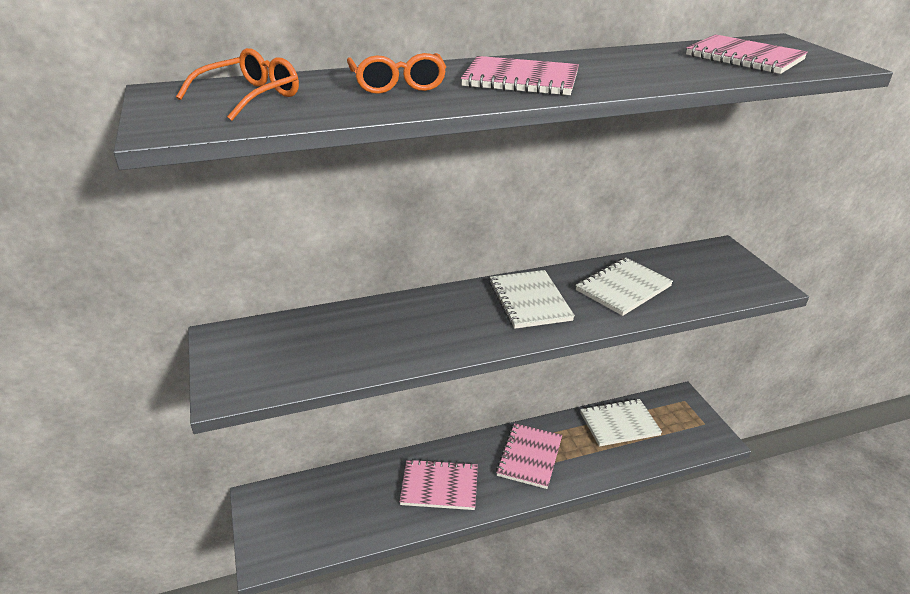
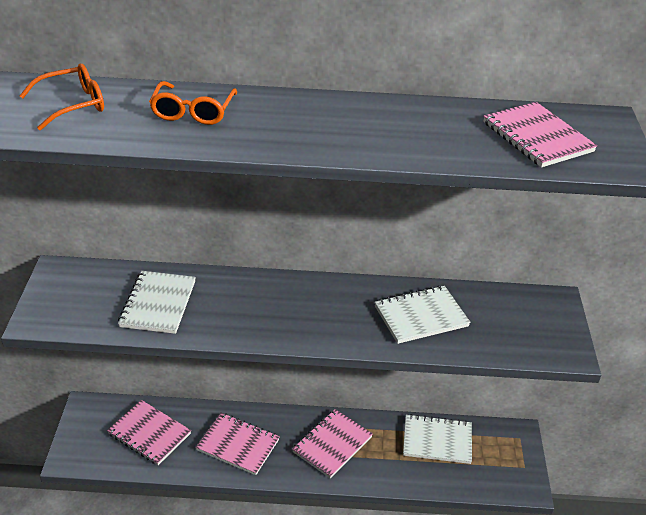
camera: 20 degrees right, 5 degrees up
(521, 80) = (297, 127): pink notebook -> pink notebook (149, 434)
(529, 301) = (325, 306): white notebook -> white notebook (158, 304)

